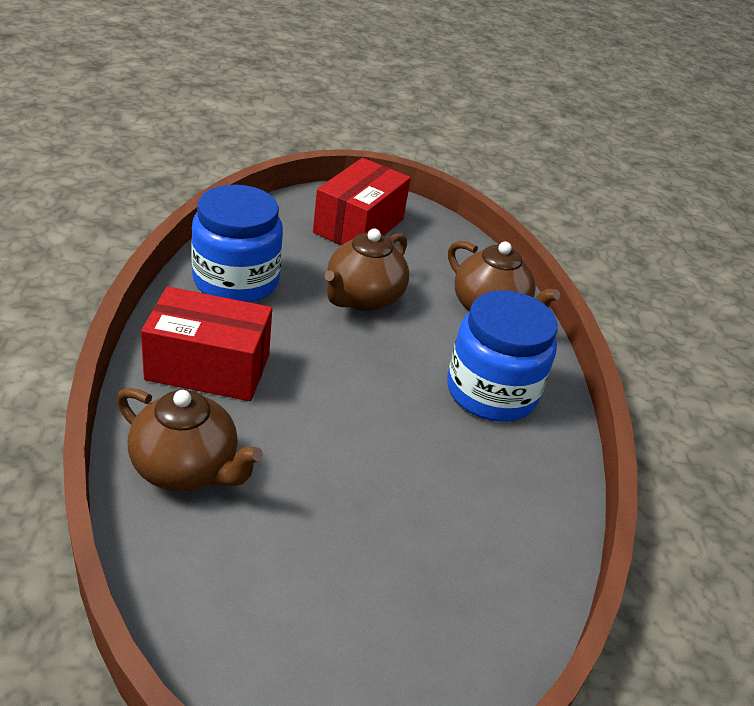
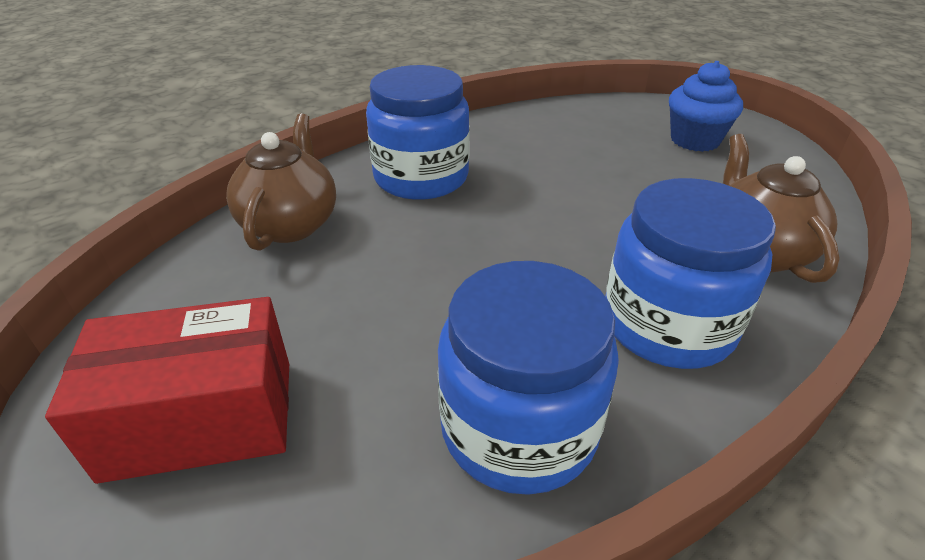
camera: 125 degrees left, 0 degrees up
(208, 367) = (668, 325): red box -> blue jar
(350, 627) = (694, 140): none -> blue cupcake
(363, 298) = (390, 304): brown teapot -> none

